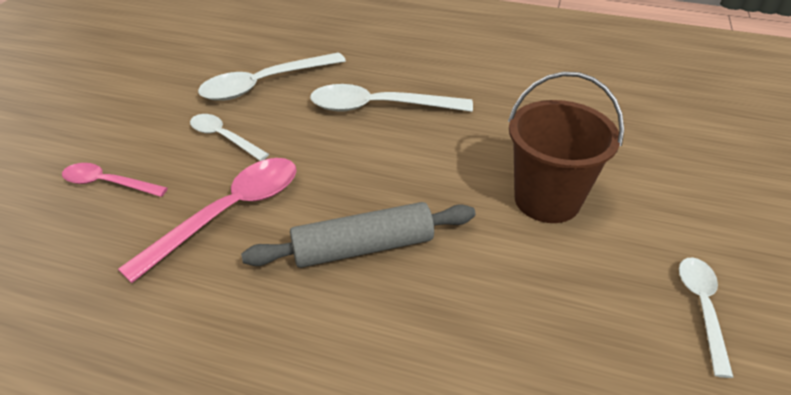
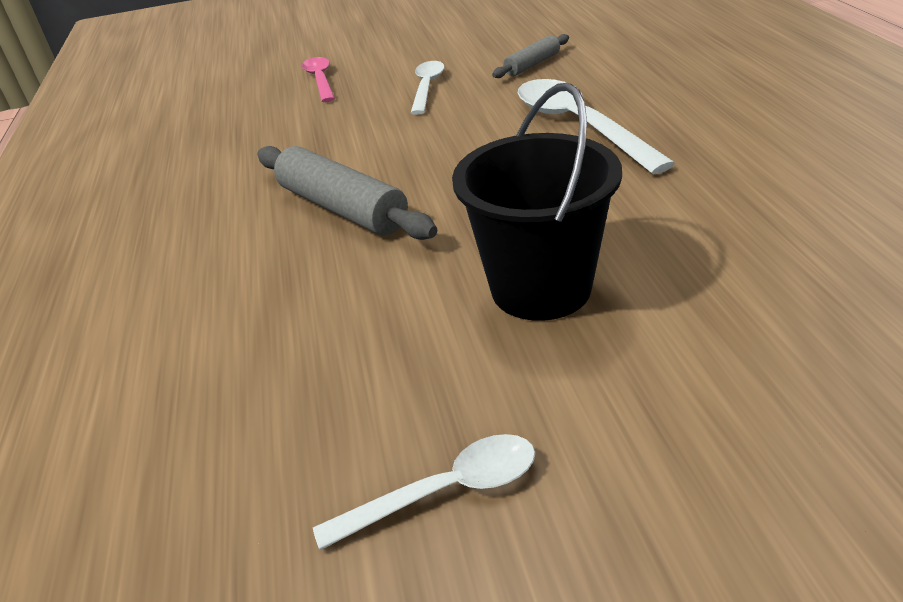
camera: 65 degrees right, 5 degrees down
(229, 213) = (330, 134): pink spoon -> none
(265, 84) = (532, 65): white spoon -> grey rolling pin
(547, 200) = (541, 288): brown bucket -> black bucket

